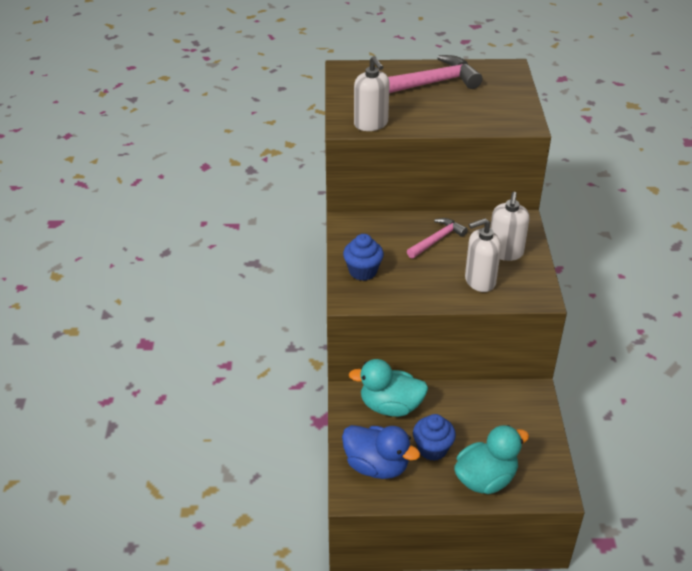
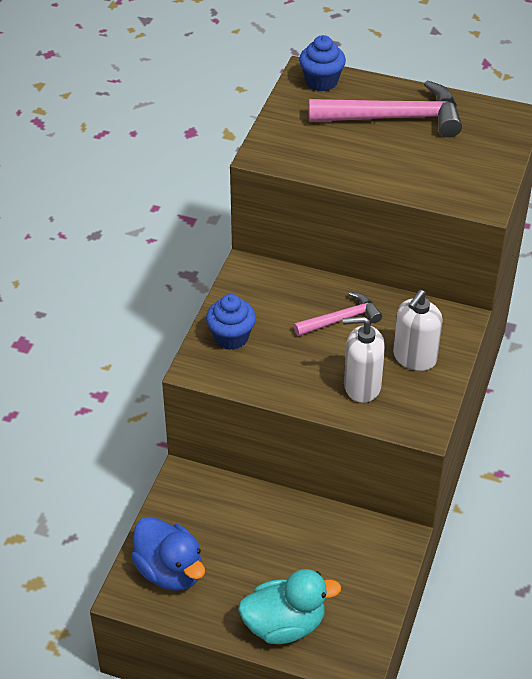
camera: 20 degrees right, 5 degrees up
(371, 124) = (293, 158): white soap dispenser -> none
(390, 406) = (222, 505): turquoise duck -> none
(432, 449) = (243, 570): blue cupcake -> blue cupcake (321, 82)

